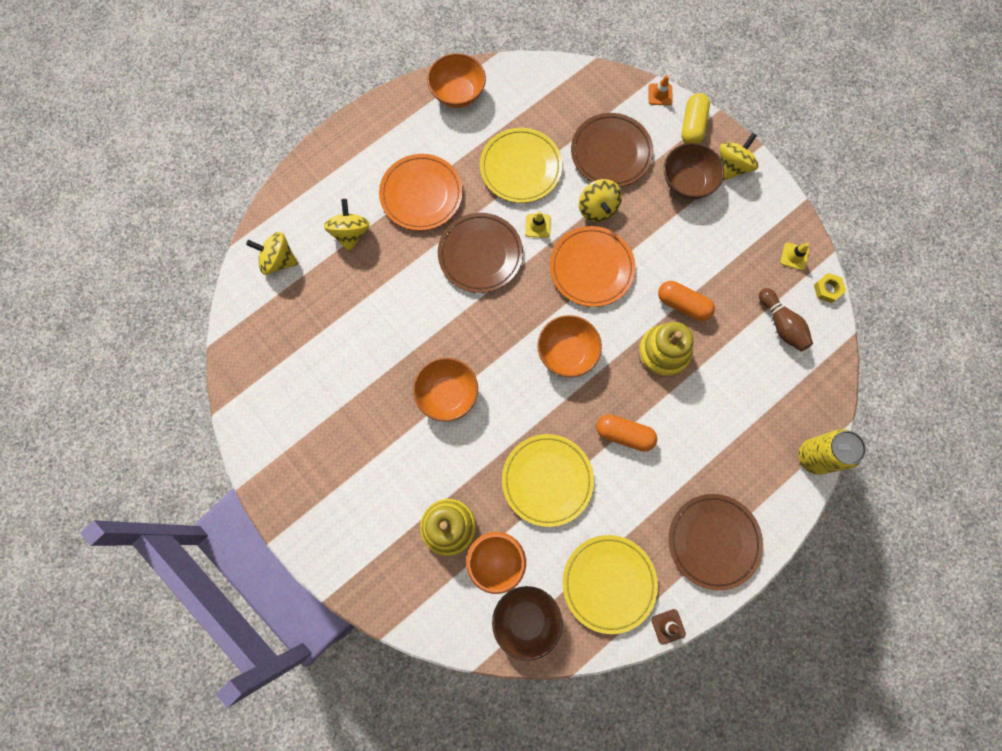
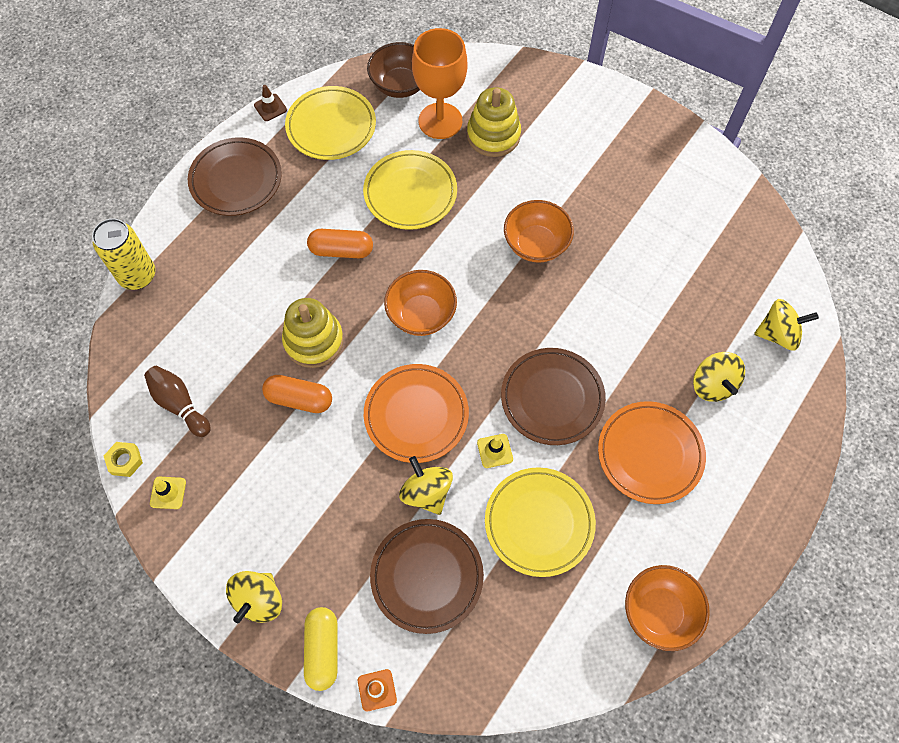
camera: 165 degrees right, 10 degrees down
(687, 182) = (317, 560): brown bowl -> none

